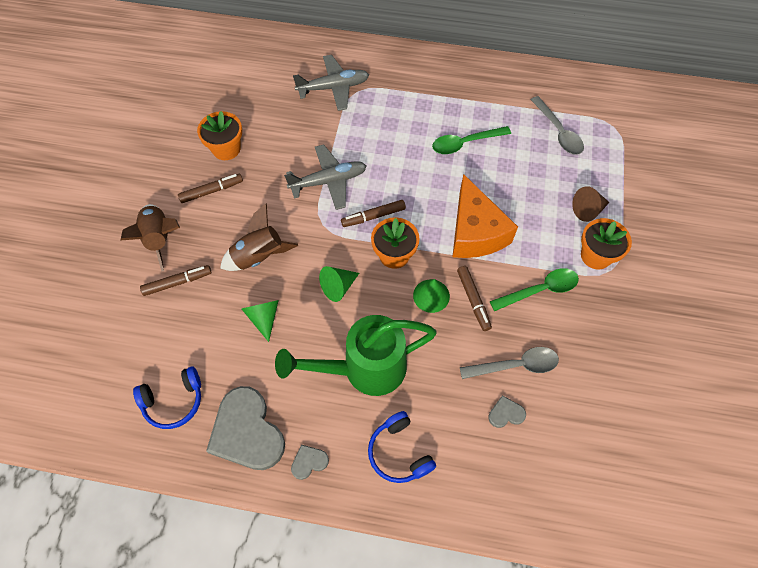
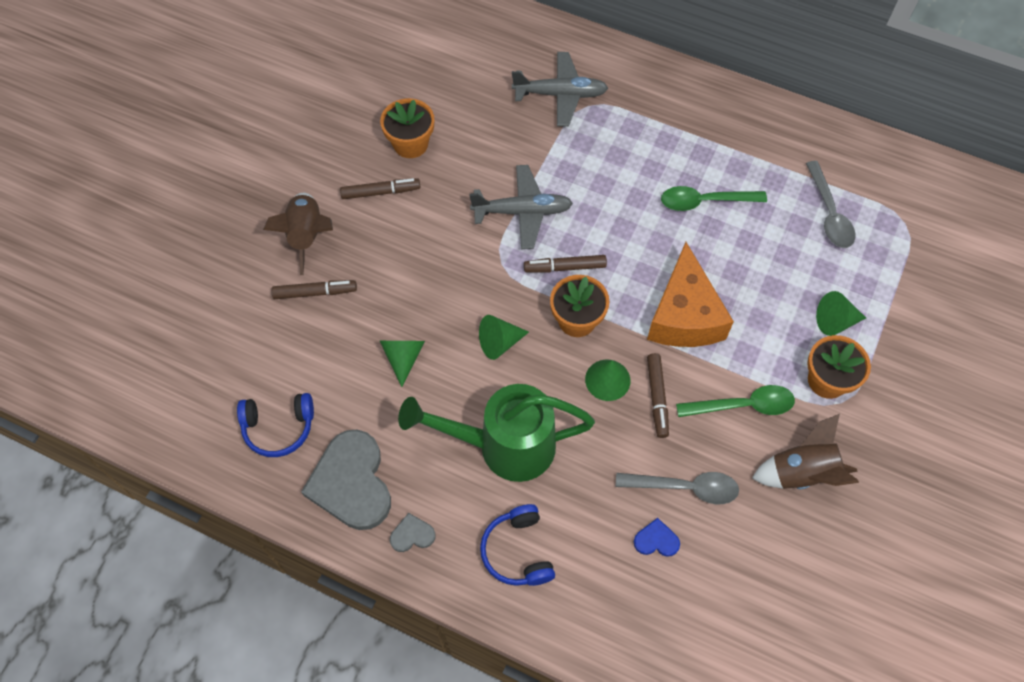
camera: 15 degrees right, 0 degrees up
(259, 256) = (416, 284): brown rocket -> brown rocket (801, 472)
(506, 413) = (656, 540): grey heart -> blue heart
(588, 210) = (835, 321): brown cone -> green cone

